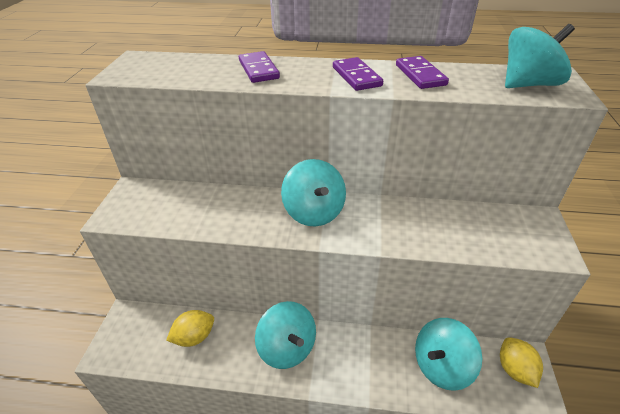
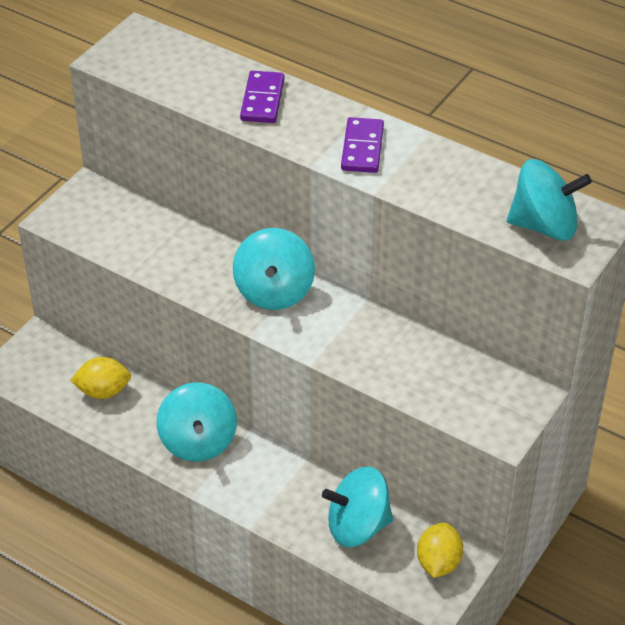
camera: 25 degrees right, 5 degrees up
(420, 75) = (437, 170): purple domino -> none

